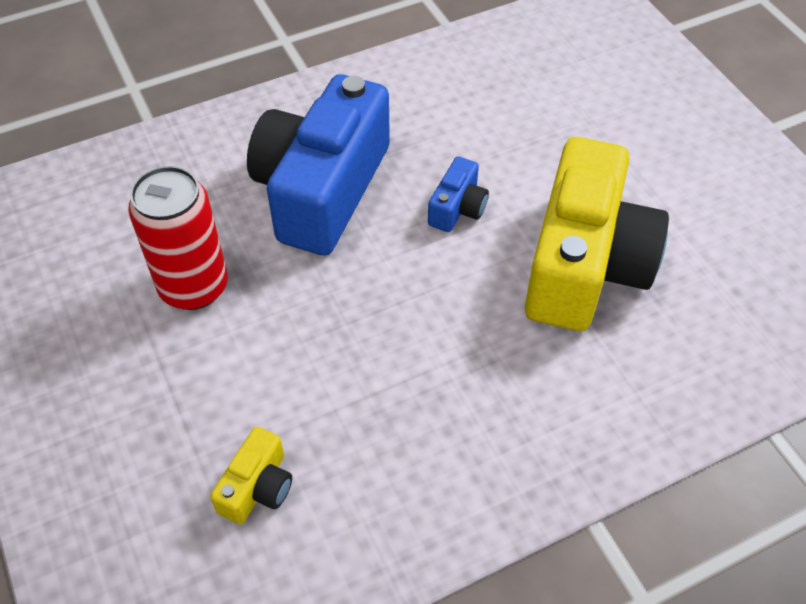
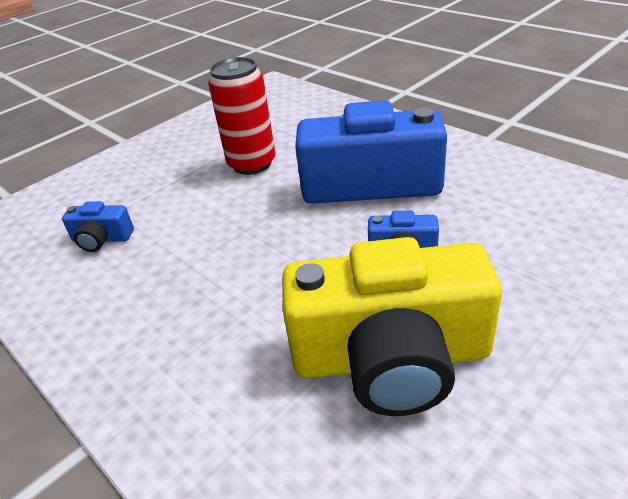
camera: 75 degrees right, 15 degrees down
(257, 487) = (101, 239): yellow camera -> blue camera

